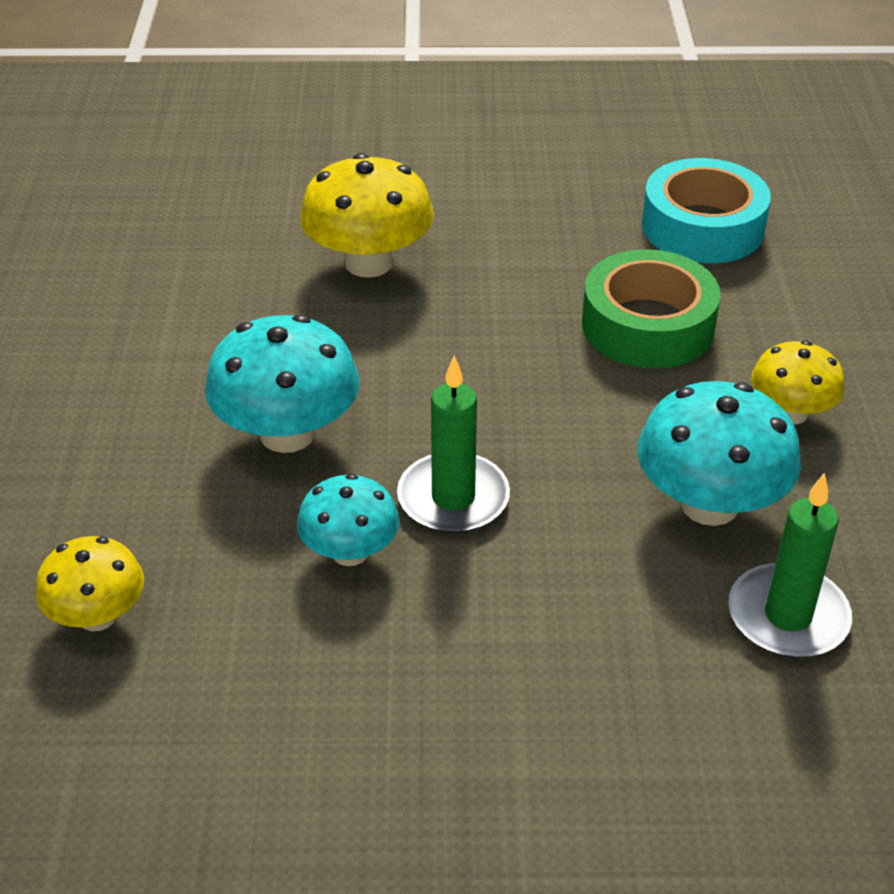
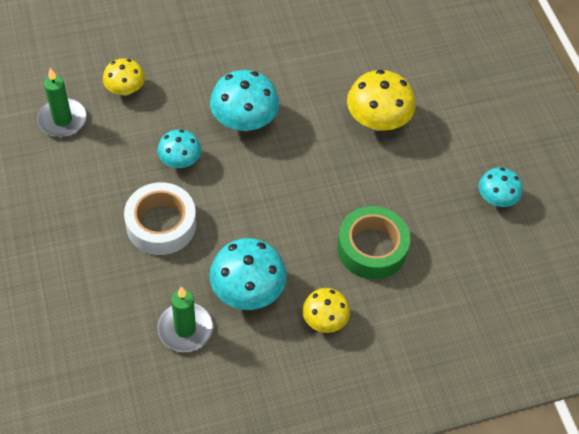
camera: 70 degrees right, 15 degrees up
(453, 498) = (222, 190): green candle -> green candle (62, 120)
(511, 612) = (161, 224): none -> white tape
(582, 175) = (496, 198): none -> turquoise mushroom
(702, 227) = (470, 263): turquoise tape -> none

